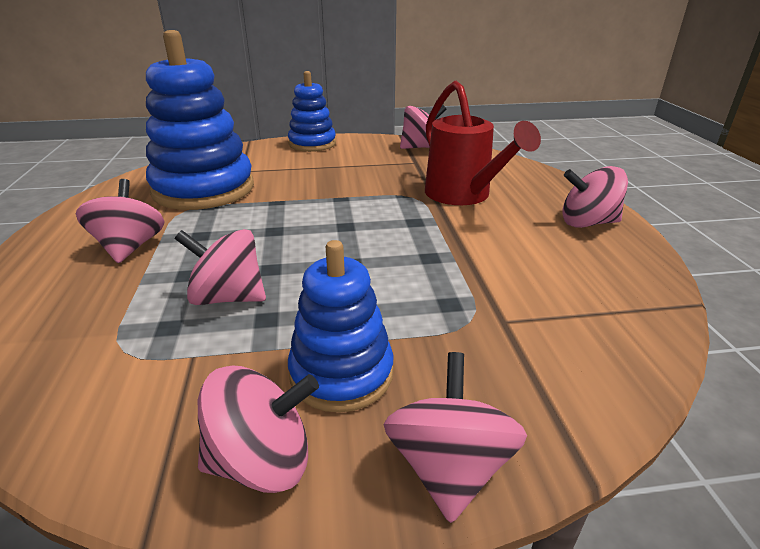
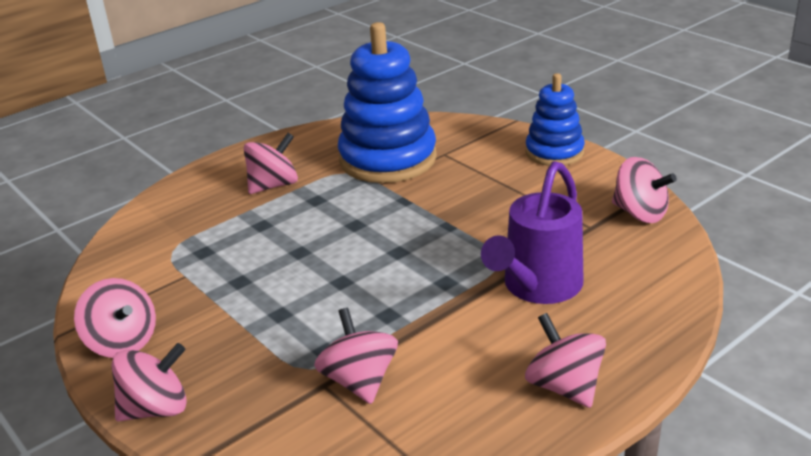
camera: 60 degrees right, 0 degrees up
(228, 297) = (250, 255): pink spinning top -> pink spinning top (359, 381)
(341, 373) = (208, 336): blue stacking toy -> none
(463, 196) = (537, 287): red watering can -> purple watering can

